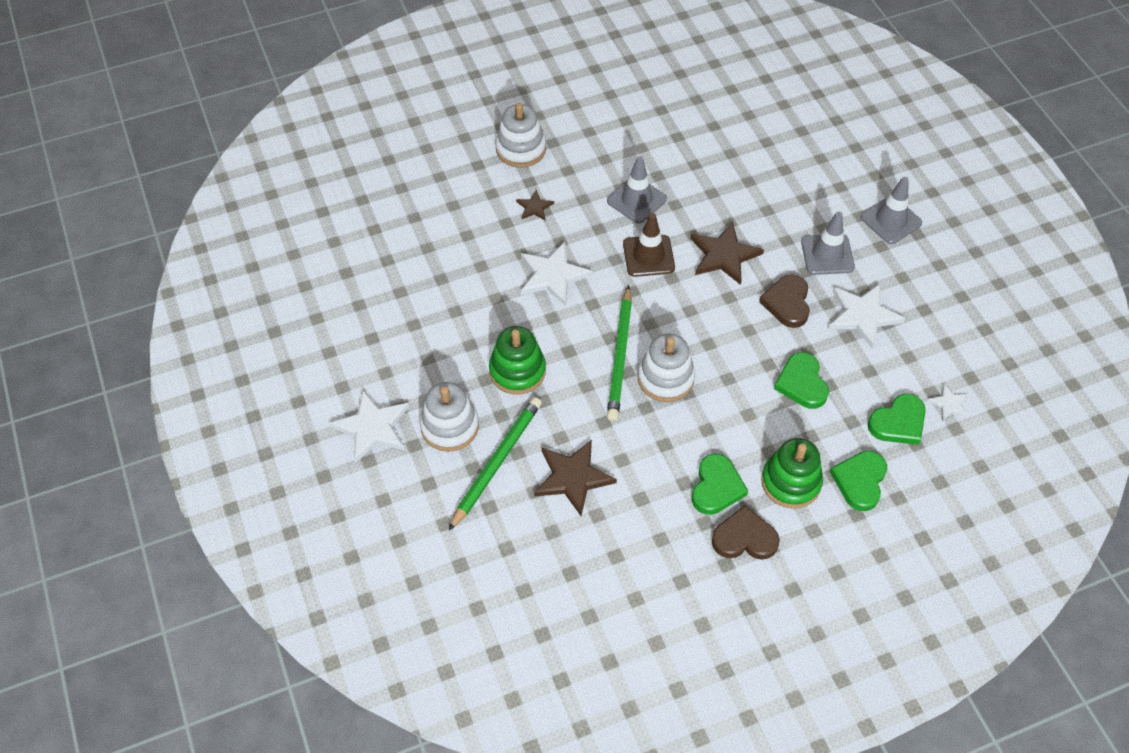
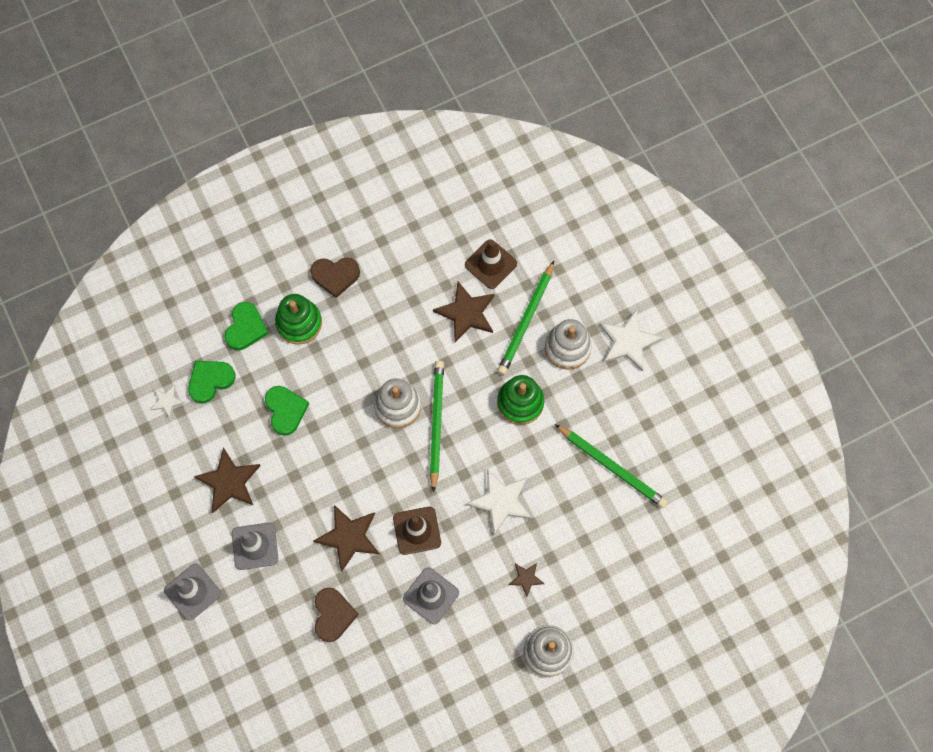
camera: 175 degrees right, 15 degrees up
(422, 299) = (611, 467): none -> green pencil
(534, 537) = (490, 264): none -> brown traffic cone
(716, 487) = (356, 314): green heart -> none
(787, 303) = (294, 489): brown heart -> brown heart (333, 615)
(862, 316) = (229, 482): white star -> brown star

